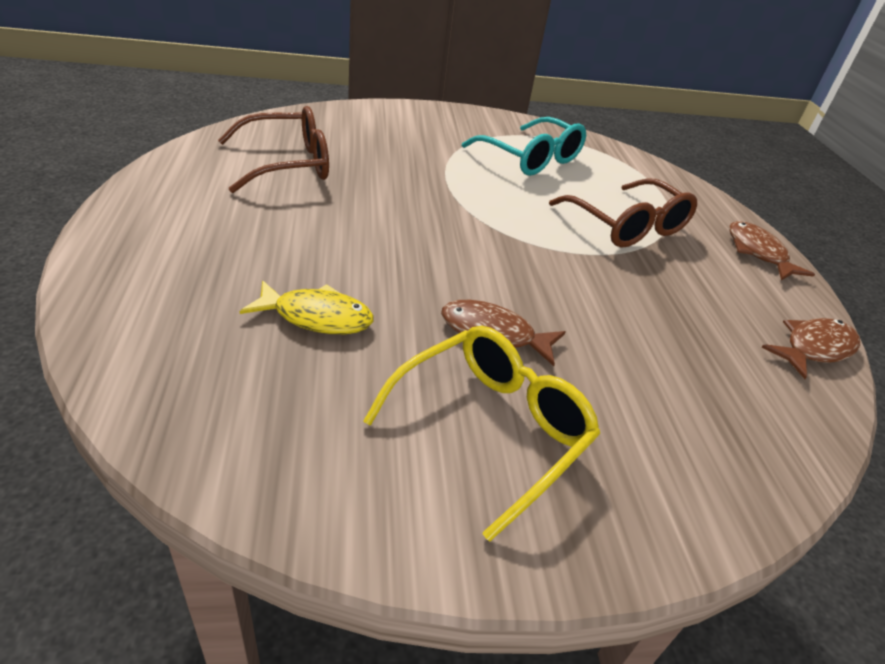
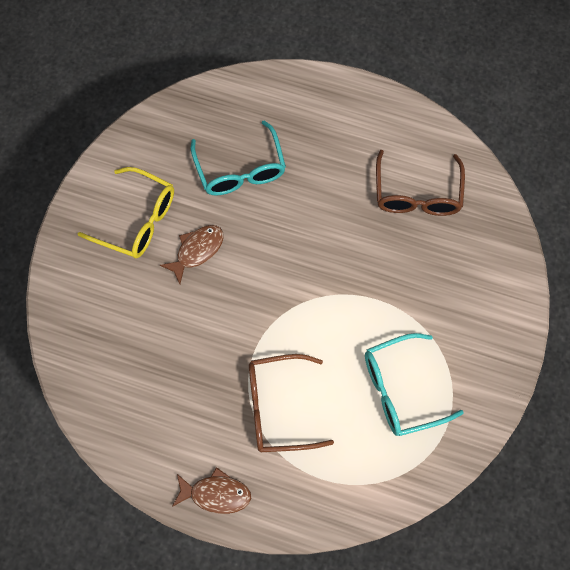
camera: 120 degrees right, 30 degrees up
(316, 317) = (240, 170): yellow fish -> turquoise glasses
(491, 428) = (138, 220): yellow glasses -> yellow glasses turned 45 degrees counterclockwise
(814, 348) = (116, 439): brown fish -> none

